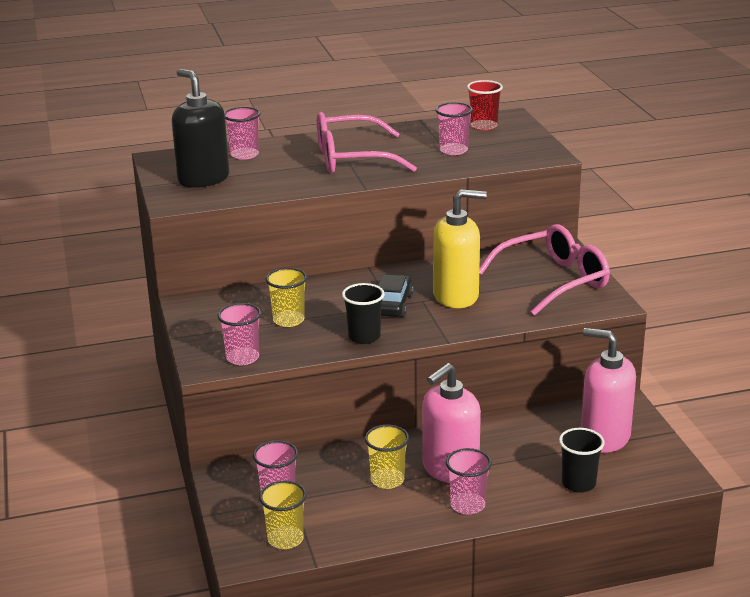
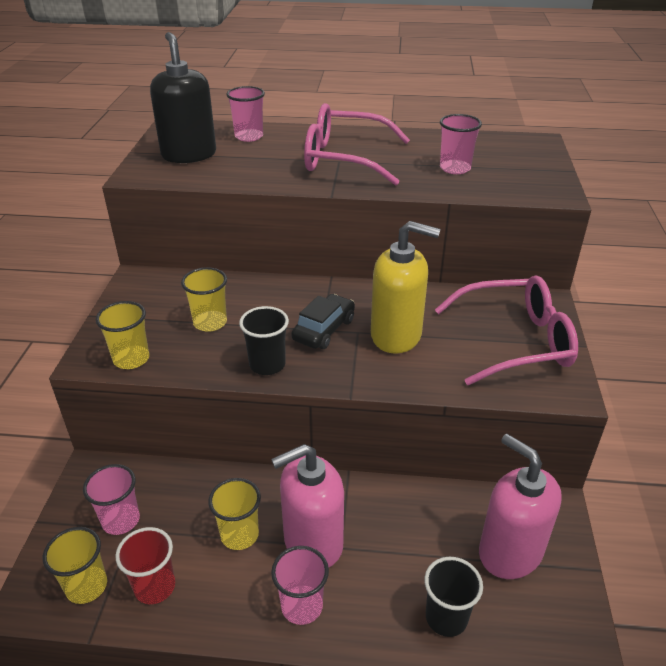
camera: 20 degrees right, 10 degrees up
(242, 358) = (131, 359): pink cup -> yellow cup
(483, 126) = (504, 147): red cup -> red cup (155, 587)

